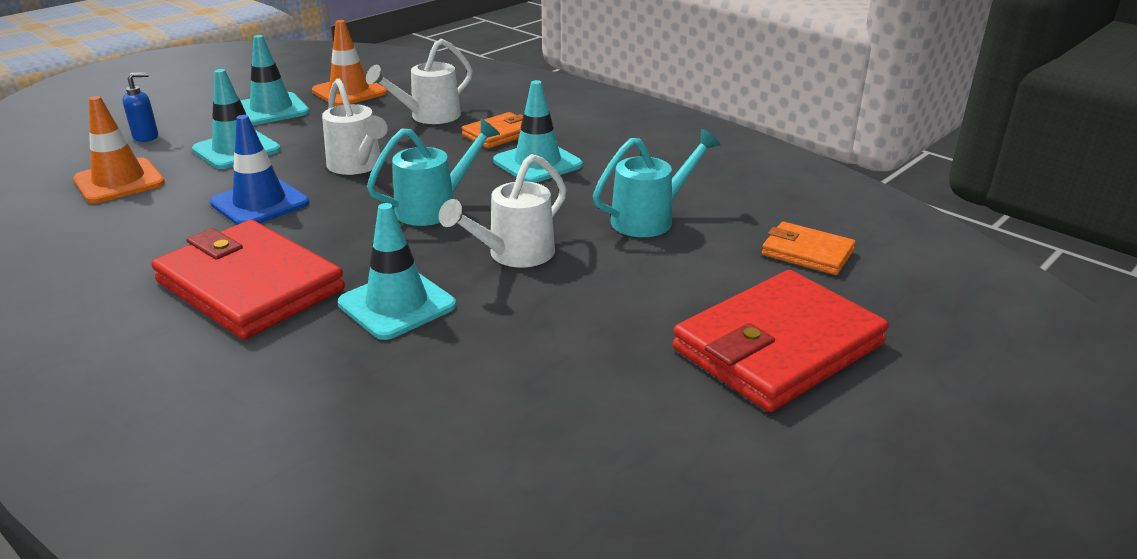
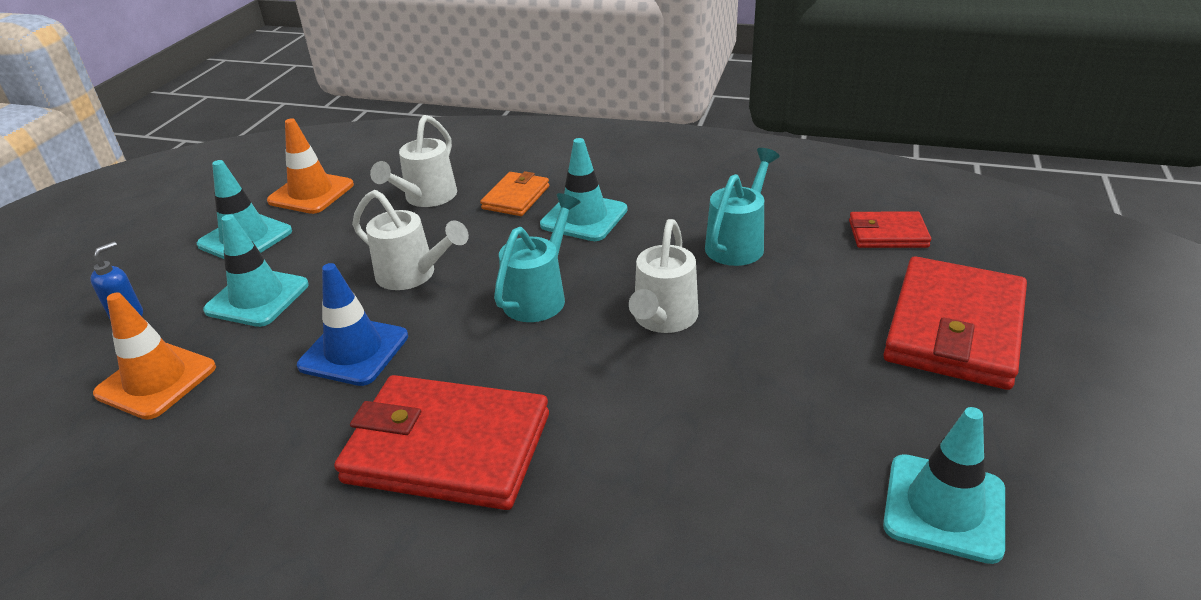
camera: 25 degrees left, 5 degrees up
(397, 304) = (614, 411): turquoise traffic cone -> turquoise traffic cone (944, 507)
(807, 252) = (887, 234): orange wallet -> red wallet

